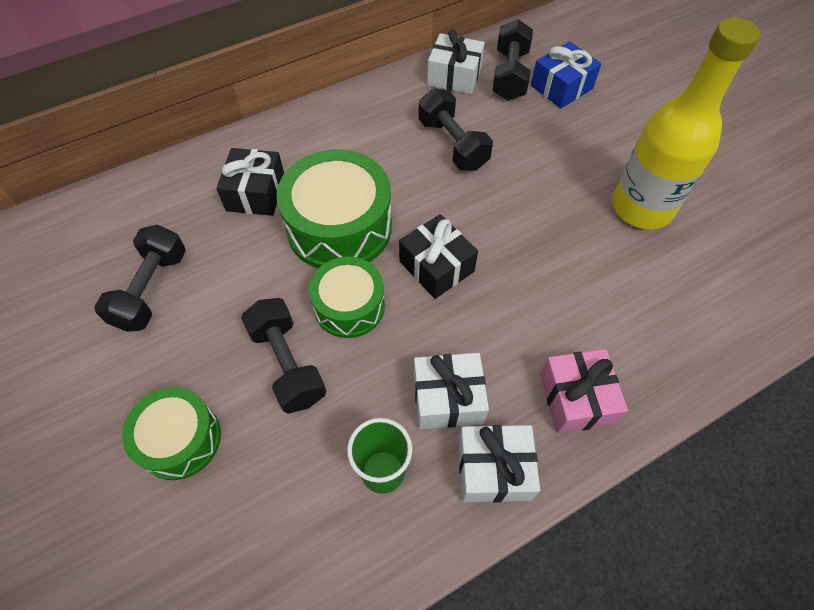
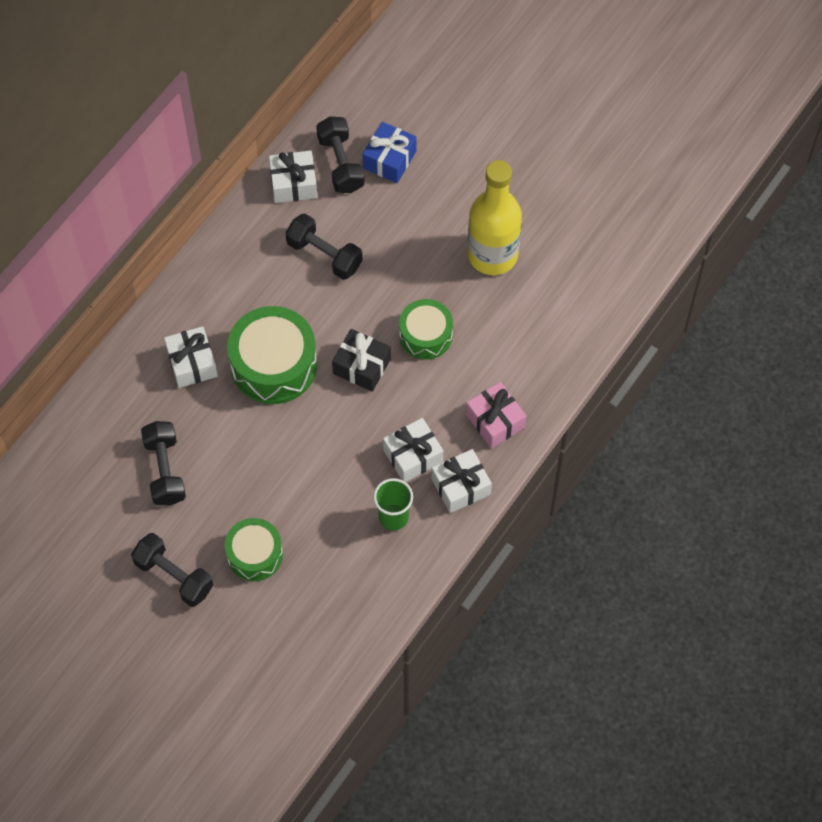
camera: 25 degrees left, 5 degrees up
(256, 193) = (192, 363): black gift -> white gift
(287, 364) = (295, 479): black dumbbell -> black dumbbell (174, 576)
(349, 306) = (315, 422): green drum -> green drum (425, 335)

